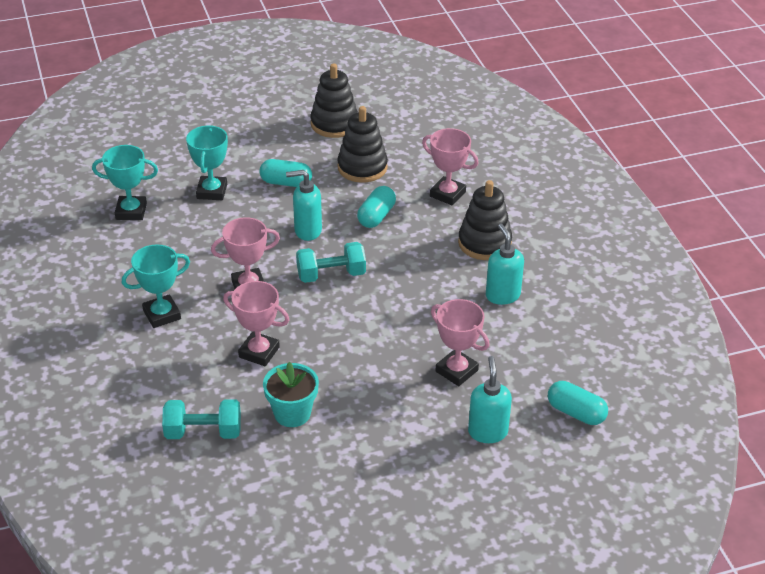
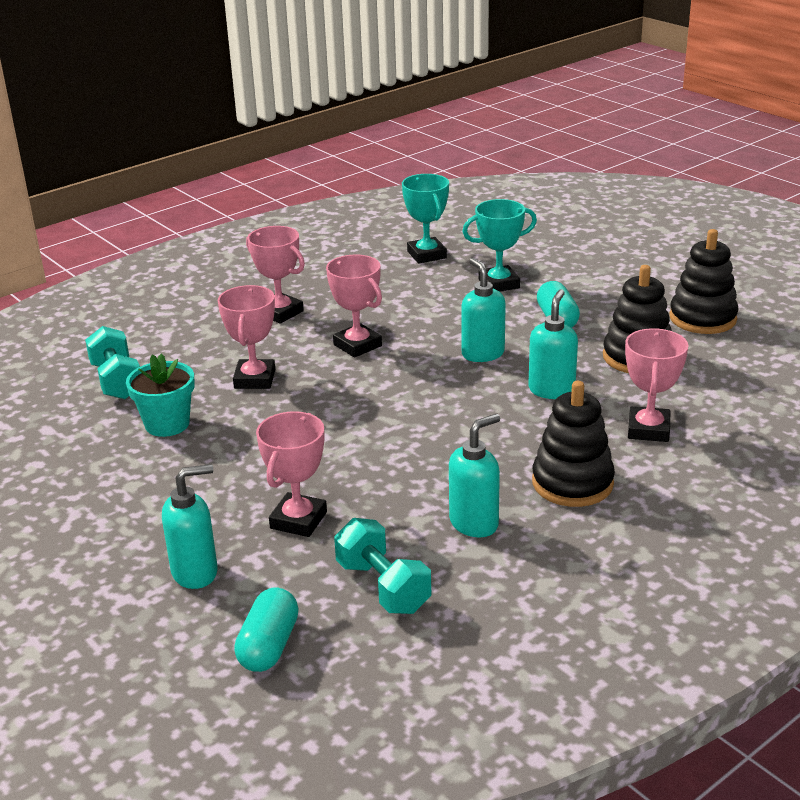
camera: 70 degrees right, 10 degrees down
(162, 315) = (280, 312): turquoise trophy -> pink trophy
(331, 275) = (416, 388): turquoise dumbbell -> turquoise dumbbell (383, 587)
(376, 216) = (551, 390): turquoise capsule -> turquoise soap dispenser

